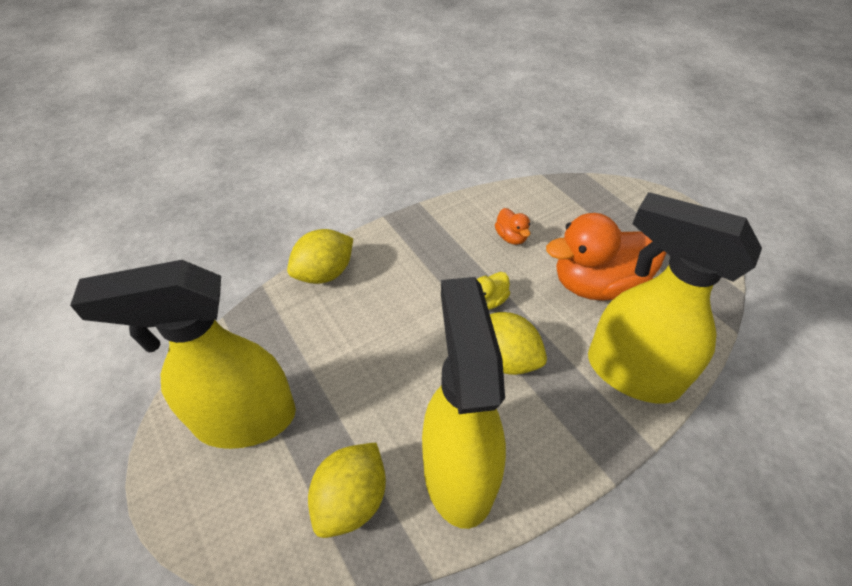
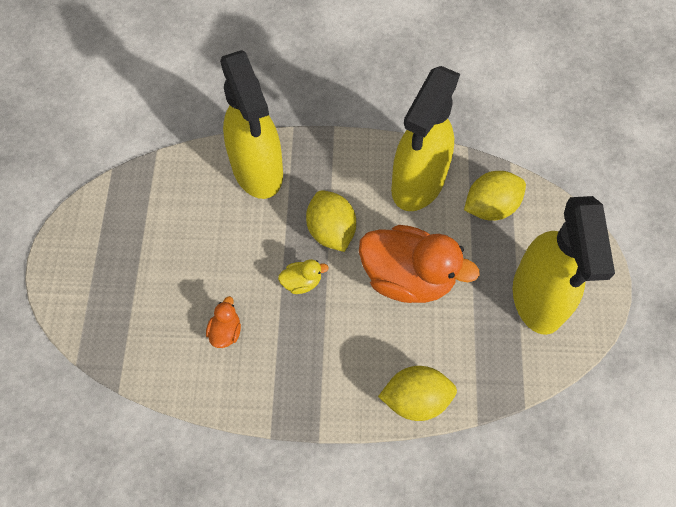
camera: 145 degrees left, 15 degrees up
(244, 419) = (538, 299): yellow spray bottle -> yellow spray bottle turned 60 degrees clockwise
(597, 285) = (206, 241): orange duck -> orange duck (408, 277)

